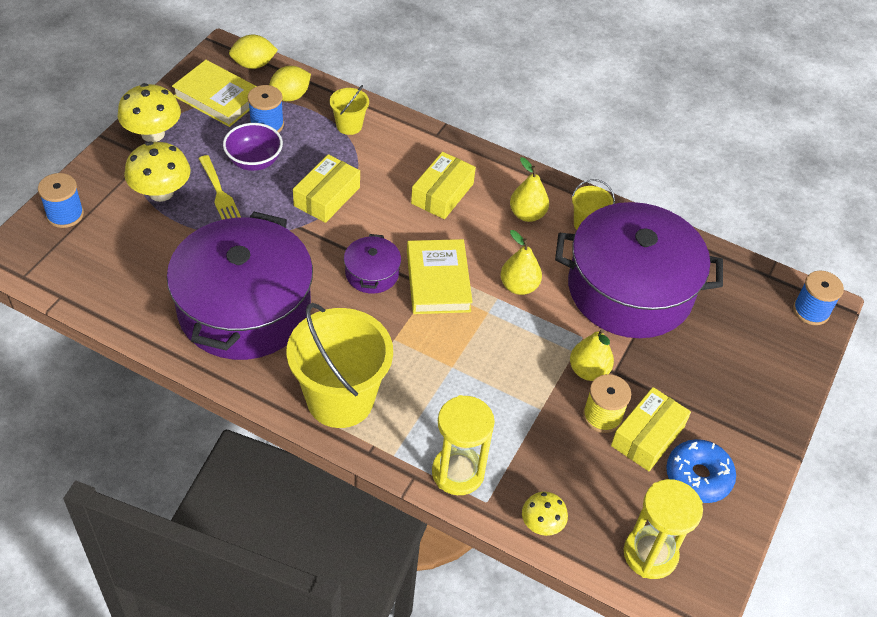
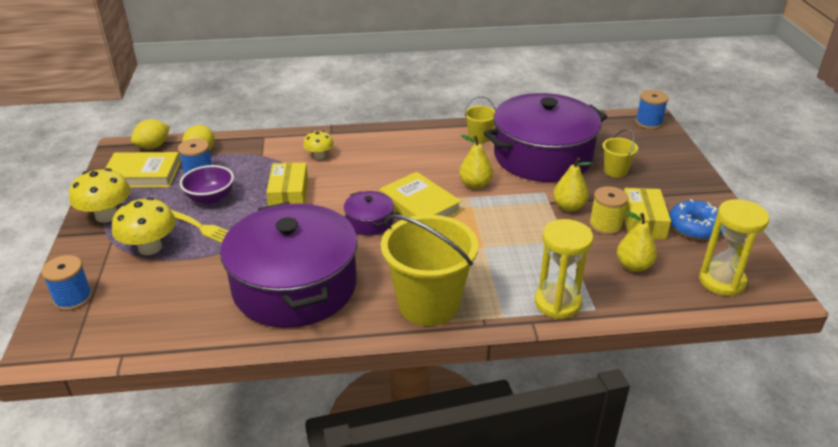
camera: 30 degrees left, 15 degrees down
(349, 125) = (263, 151): yellow bucket -> yellow bucket (615, 171)
(442, 193) = (369, 160): yellow box -> none
(527, 214) = (437, 147): yellow pear -> yellow pear (633, 266)
(541, 524) = (643, 302): yellow mushroom -> yellow mushroom (319, 156)

